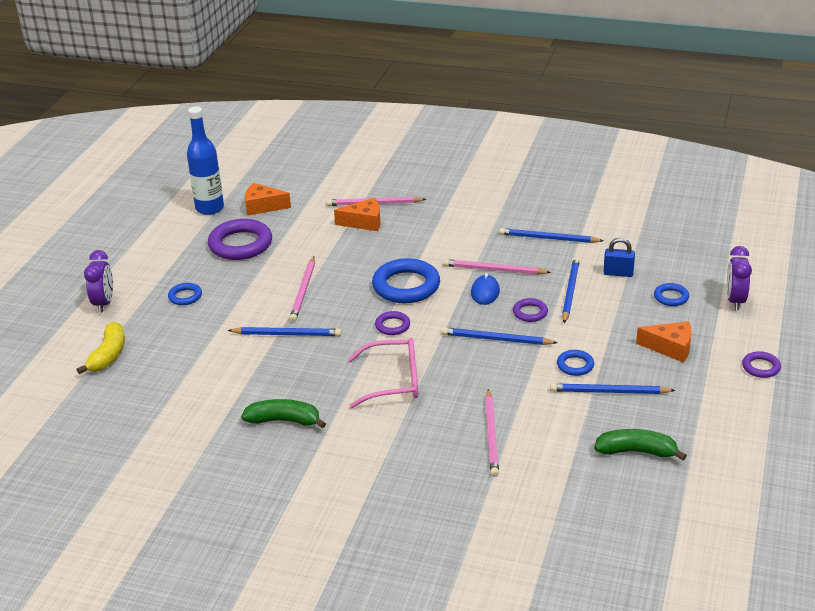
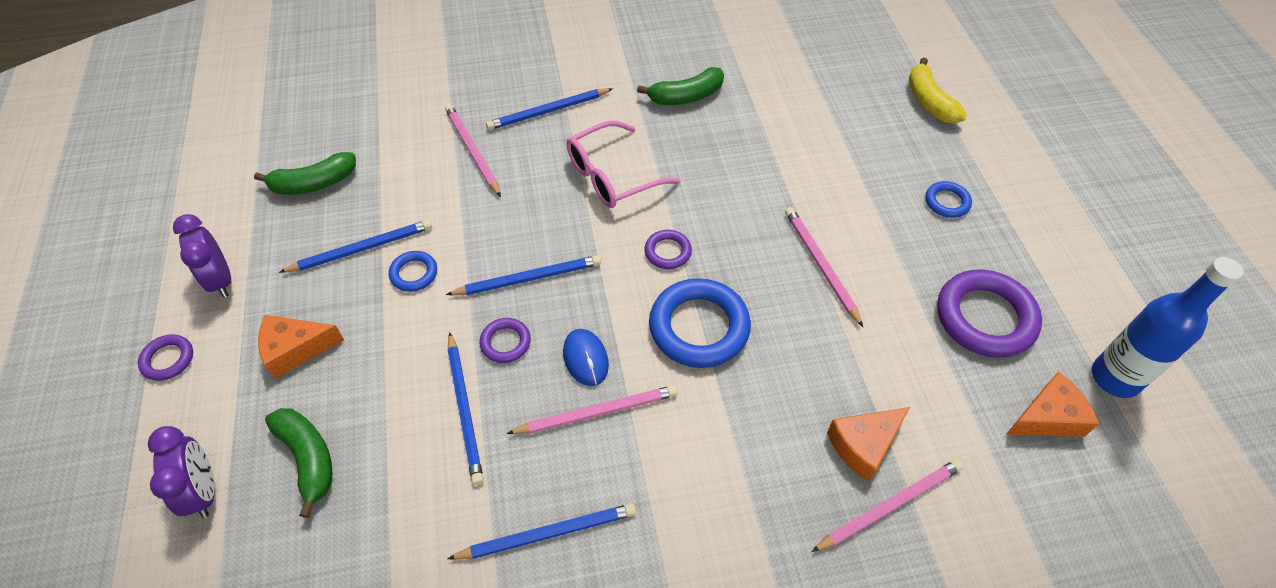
camera: 150 degrees right, 20 degrees up
(104, 303) = (1020, 158): purple clock -> purple clock (221, 280)
(287, 334) = (778, 193): blue pencil -> blue pencil (548, 111)
(618, 273) = (403, 485): blue padlock -> none
(671, 297) = (308, 458): blue ring -> green banana

